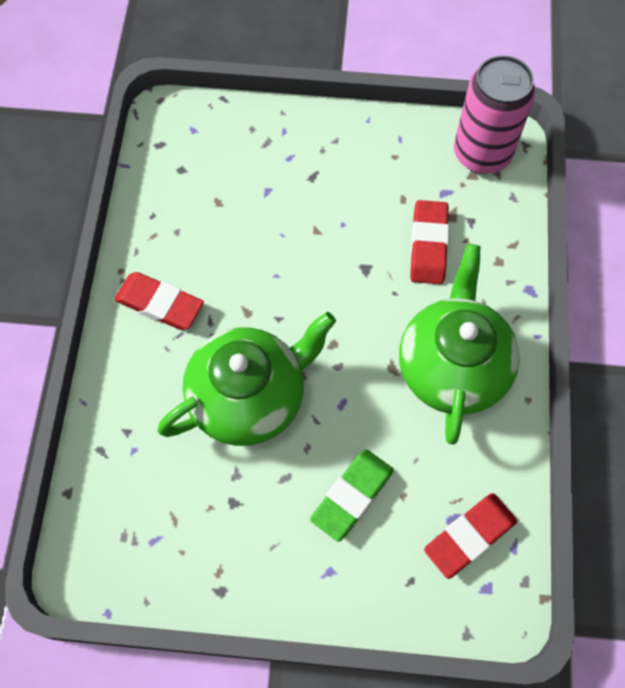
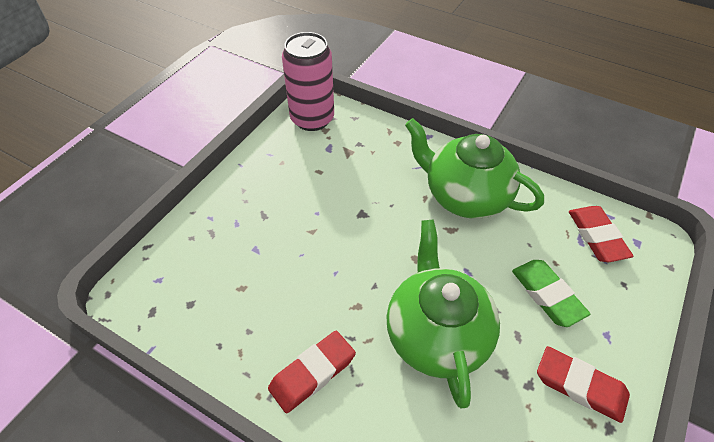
camera: 65 degrees left, 15 degrees down
(428, 245) = (364, 172): red eraser -> red eraser (580, 386)

